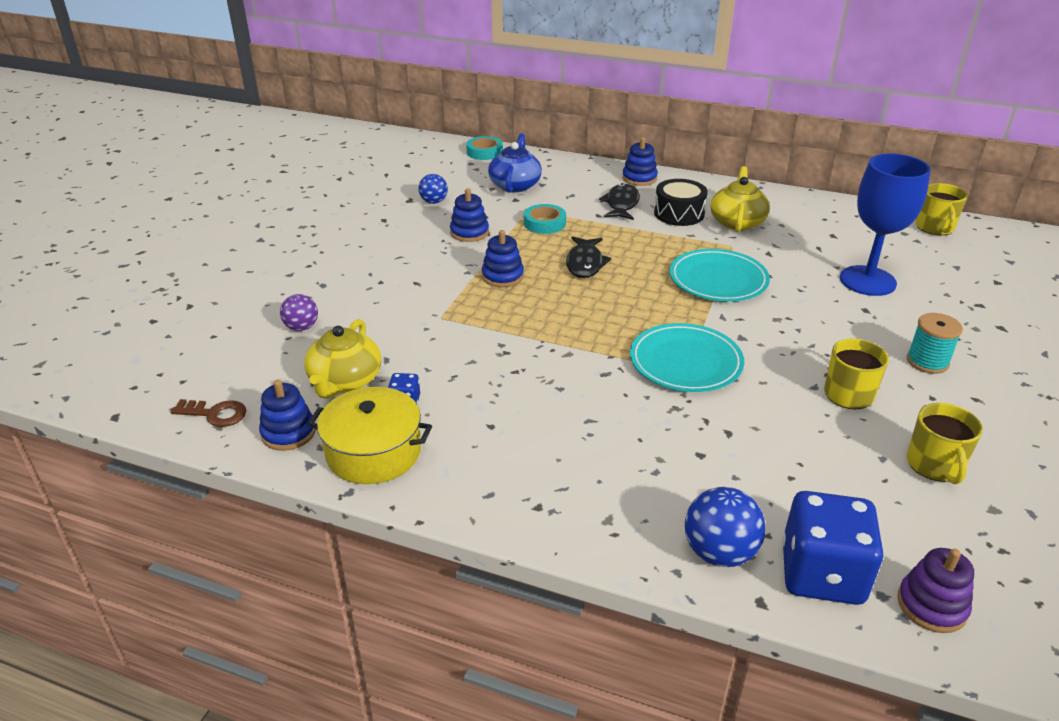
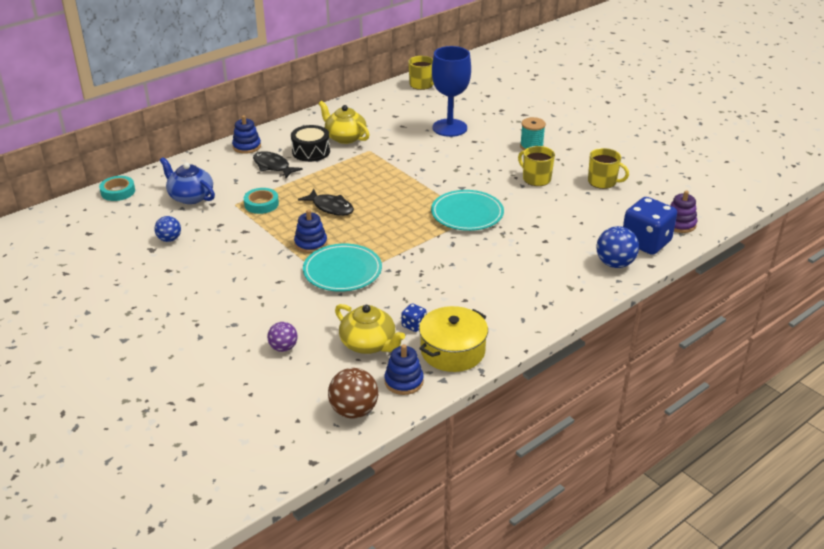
camera: 60 degrees left, 0 degrees up
(215, 414) = (354, 411): brown key -> brown ball
(469, 232) = (236, 238): blue stacking toy -> none
(718, 280) = (400, 170): turquoise plate -> turquoise plate (342, 271)

